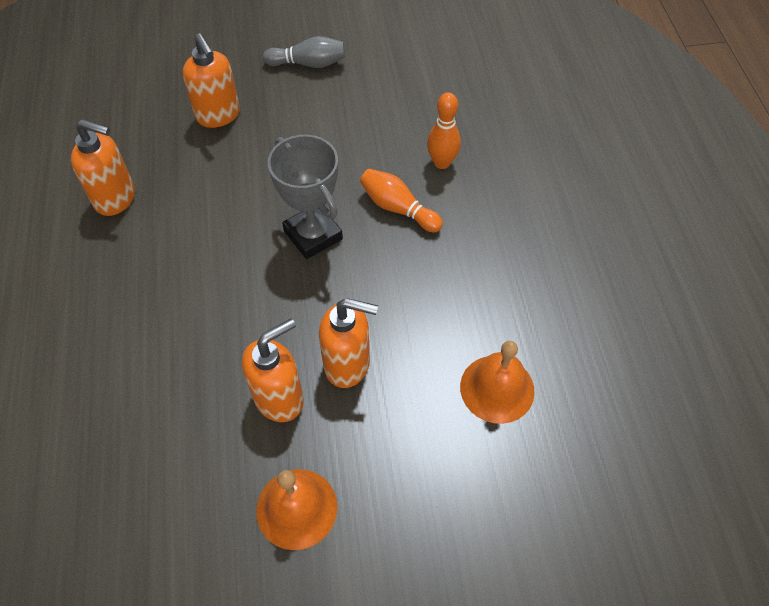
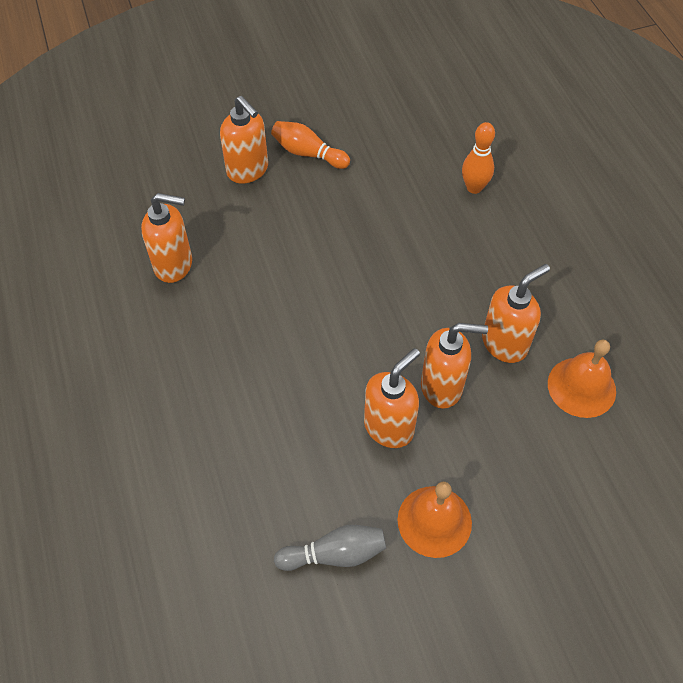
camera: 10 degrees left, 0 degrees up
(308, 64) = (320, 108): grey bowling pin -> grey bowling pin (335, 554)
(313, 235) = (374, 273): grey trophy -> none
(398, 208) = (446, 236): orange bowling pin -> orange bowling pin (308, 153)
(427, 329) = (505, 343): none -> orange soap dispenser

